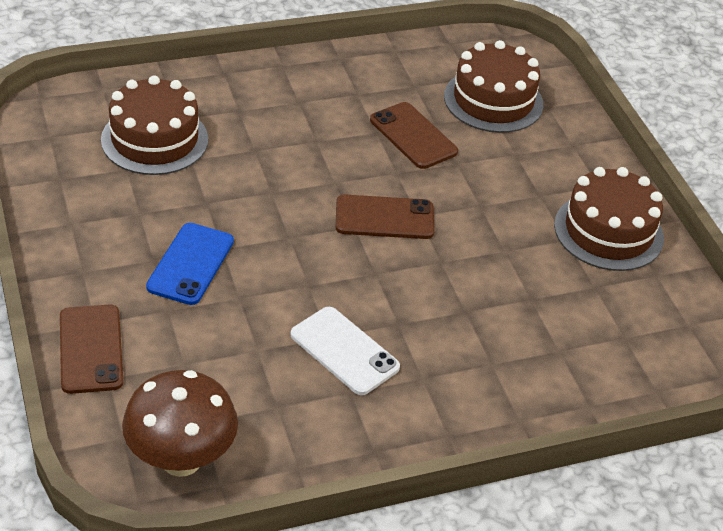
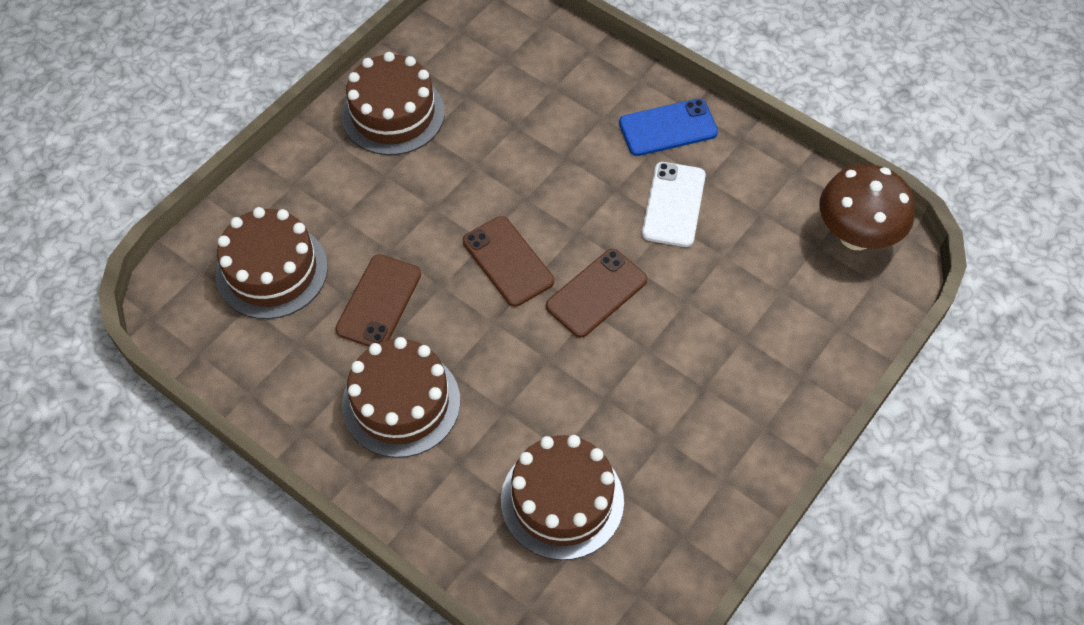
camera: 120 degrees left, 15 degrees up
(91, 349) = (827, 358): brown phone -> brown phone (596, 293)
(191, 264) = (684, 357): blue phone -> blue phone (668, 128)
(314, 107) = (401, 403): none -> brown cake

